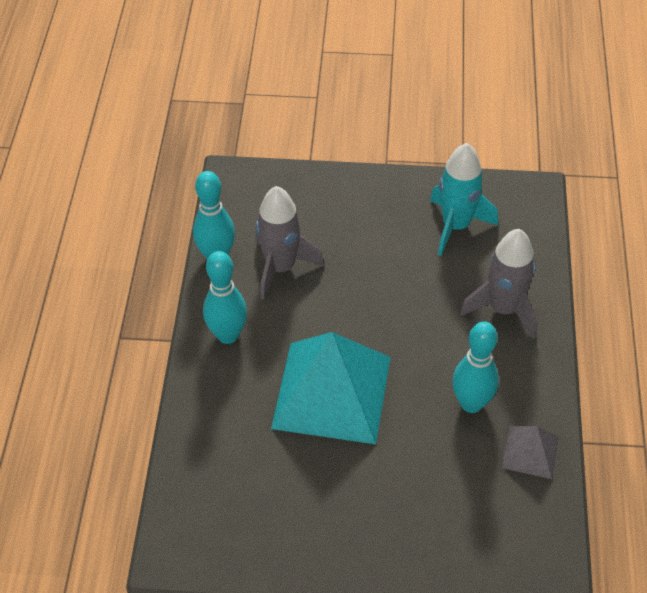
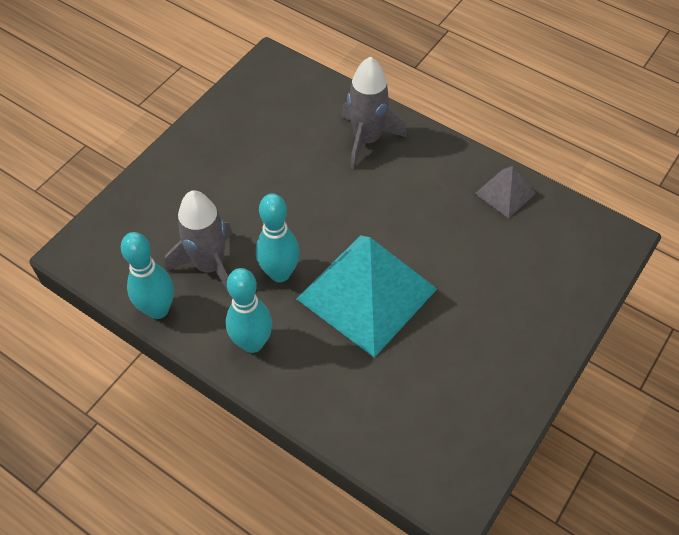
camera: 60 degrees left, 5 degrees up
(456, 226) = (264, 125): turquoise rocket -> none
(471, 403) = (439, 206): turquoise bowling pin -> turquoise bowling pin (280, 273)

